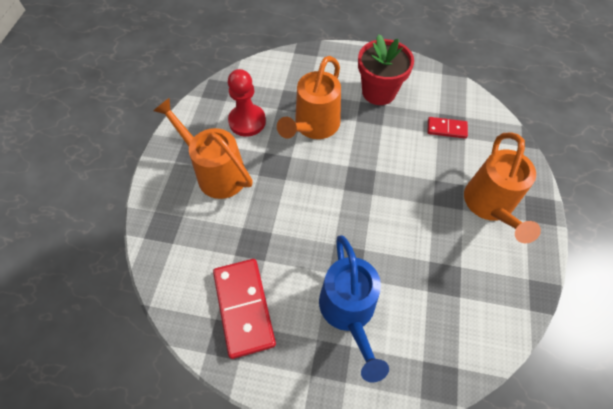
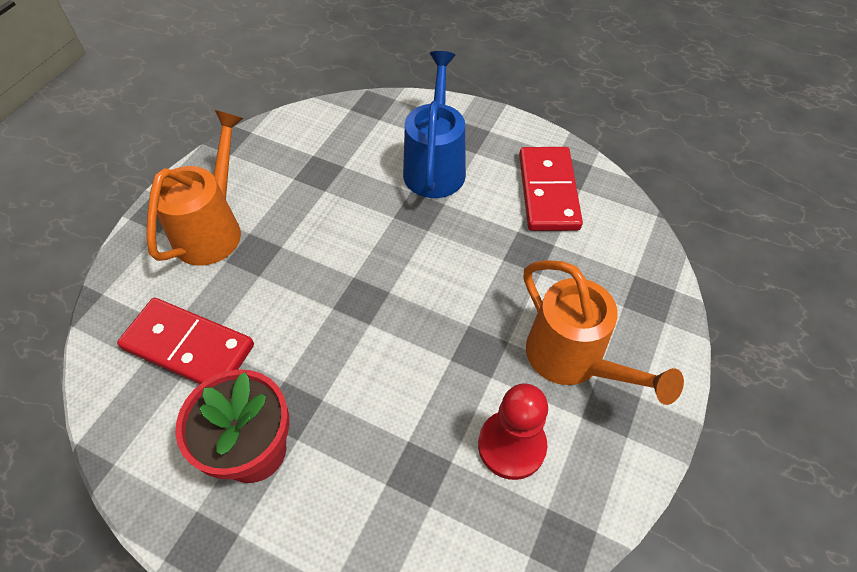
camera: 165 degrees left, 5 degrees down
(313, 126) = (398, 405): orange watering can -> none
(446, 129) = (188, 347): red domino -> red domino, size x1.89

